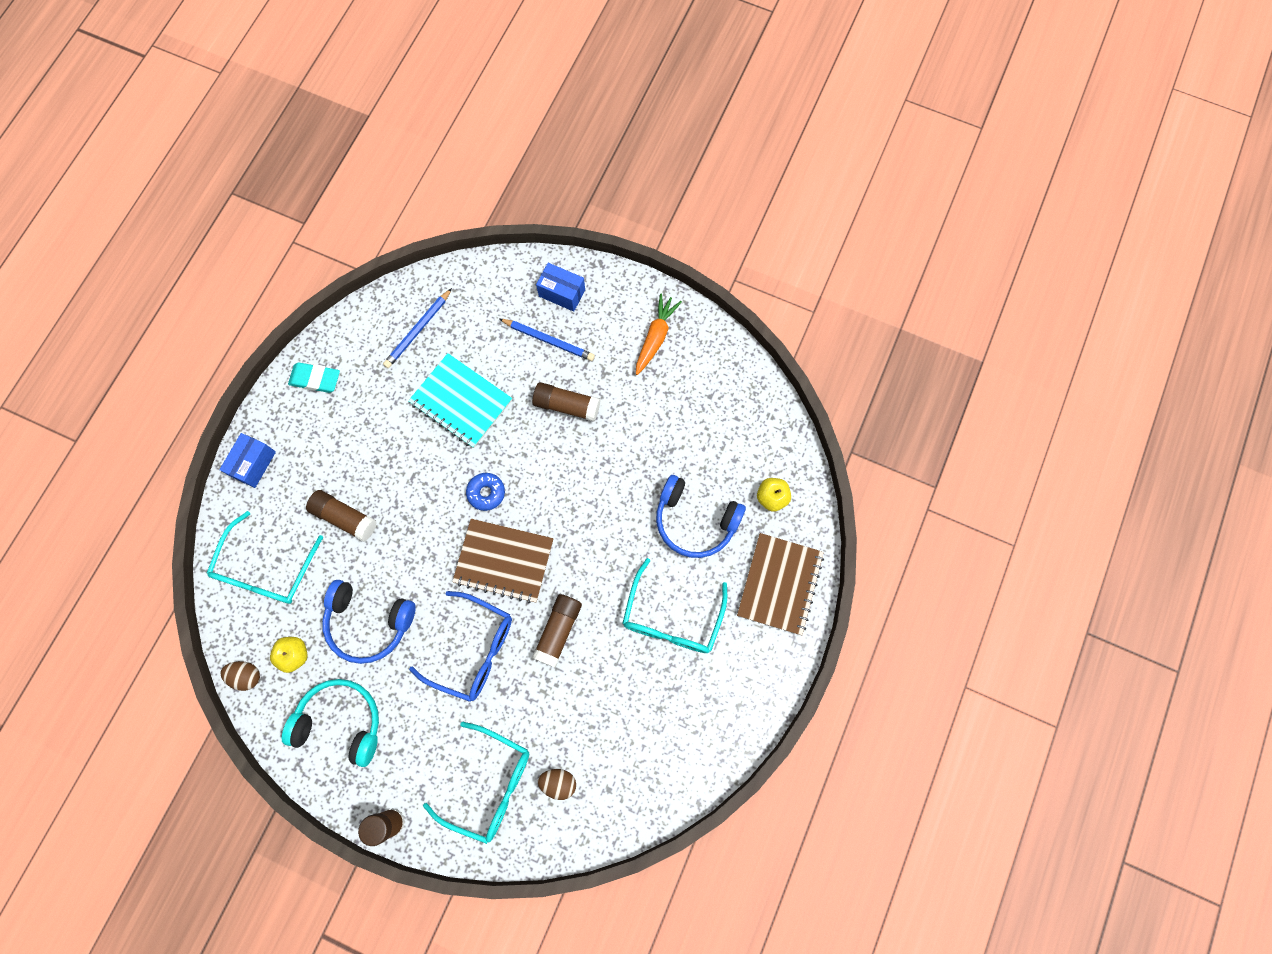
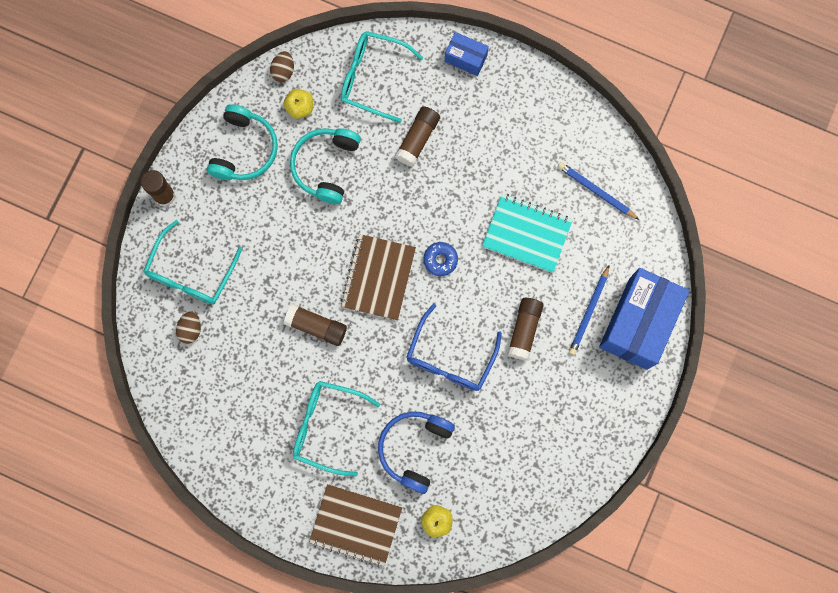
camera: 90 degrees right, 5 degrees up
(315, 379) = (546, 103): turquoise eraser -> none
(369, 623) = (326, 166): blue headphones -> turquoise headphones
(461, 401) = (526, 234): turquoise notebook -> turquoise notebook turned 75 degrees clockwise
(474, 650) = (301, 255): blue glasses -> blue glasses (450, 358)
(562, 293) = (638, 323): blue box -> blue box, size x2.09
(655, 337) = (594, 413): orange carrot -> none

